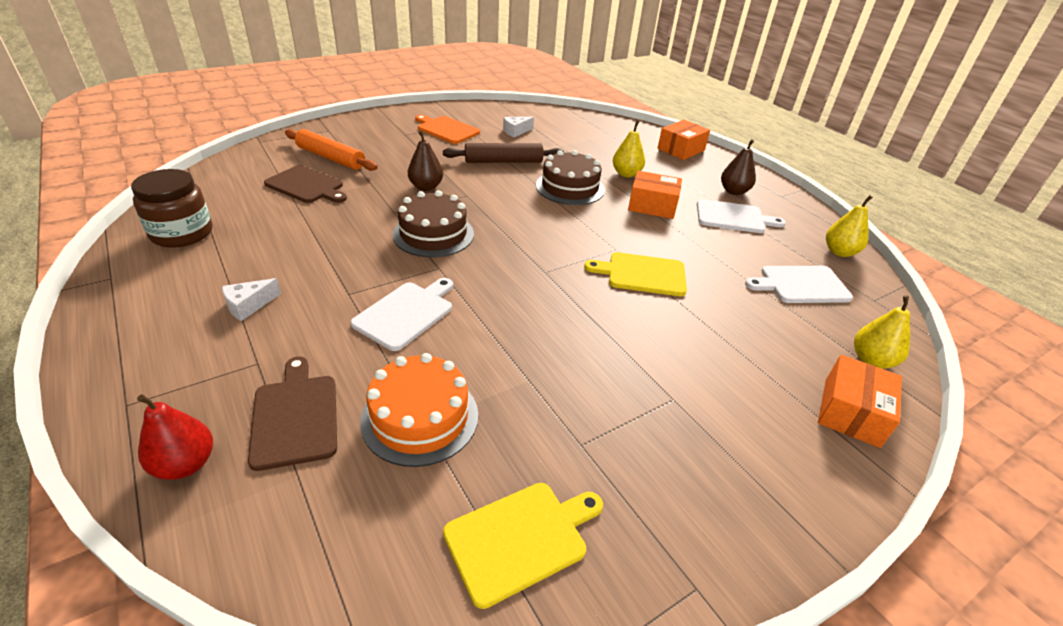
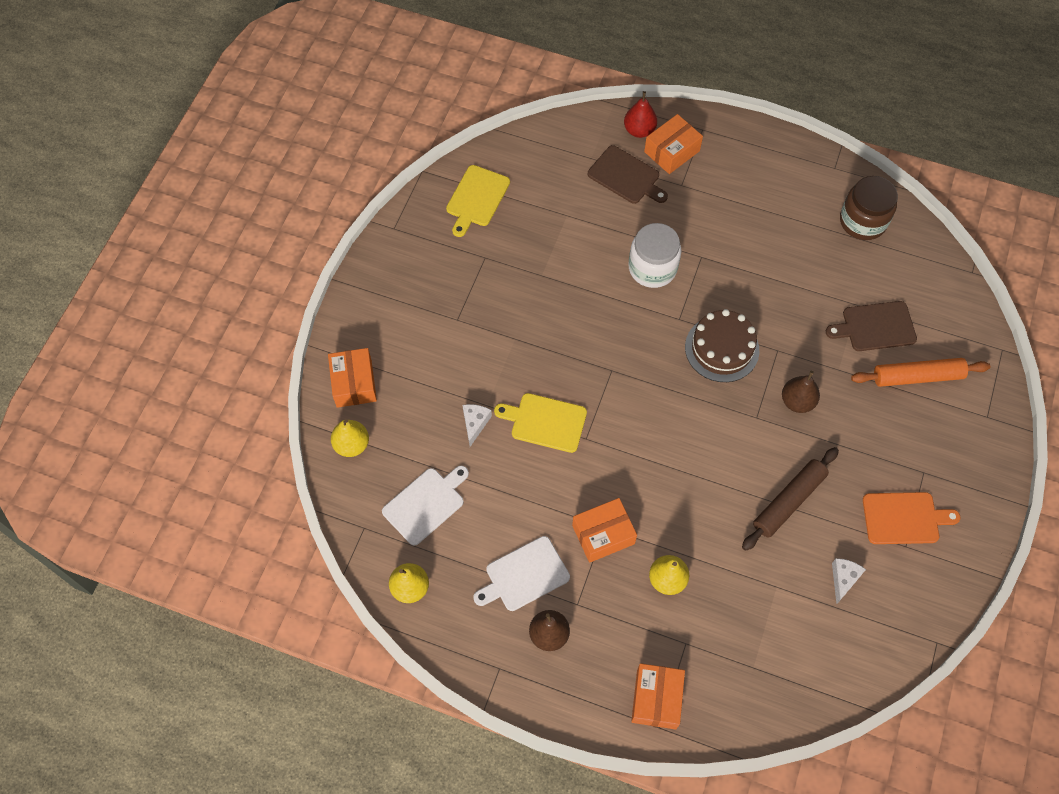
camera: 145 degrees right, 25 degrees up
(201, 405) = (672, 151): none -> orange box
(248, 305) = (738, 208): white cheese -> white cheese (475, 423)
(406, 313) = (652, 268): white cutting board -> white jar
(420, 417) = (572, 216): orange cake -> none
(570, 187) = (692, 505): brown cake -> none
(642, 274) = (545, 422): yellow cutting board -> yellow cutting board turned 135 degrees counterclockwise

